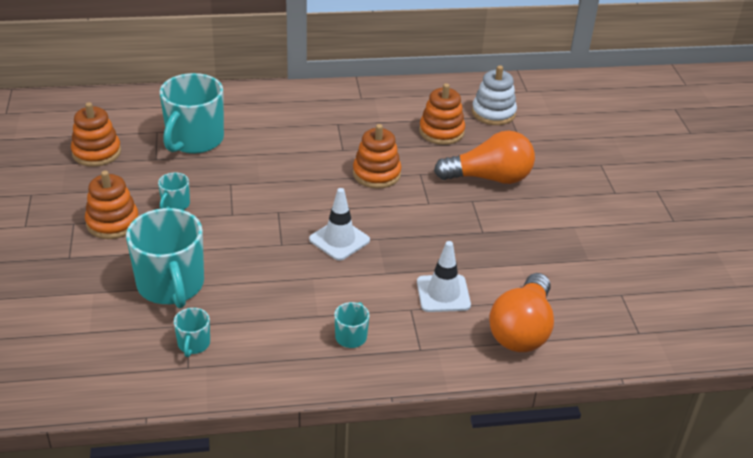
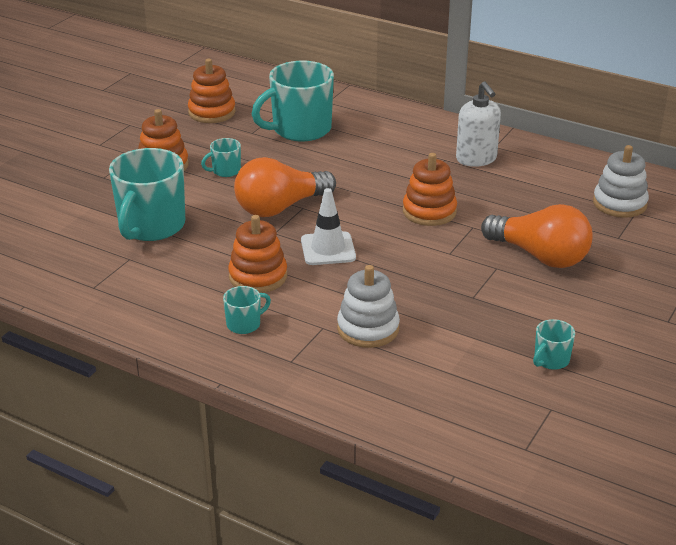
camera: 40 degrees right, 5 degrees down
(193, 344) = (116, 273): turquoise mug -> turquoise mug (550, 360)
(360, 114) = (476, 159): none -> white soap dispenser
(441, 132) = (540, 200): orange stacking toy -> orange stacking toy (258, 276)
(443, 293) = (368, 329): white traffic cone -> white stacking toy
(522, 330) = (405, 390): orange light bulb -> orange light bulb (280, 207)

